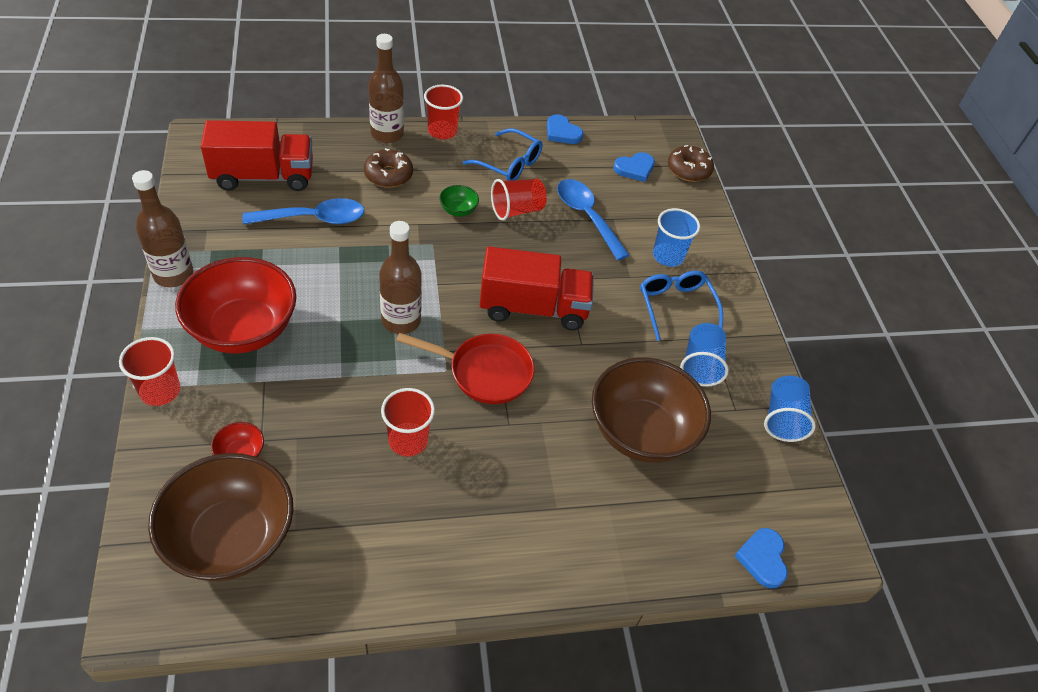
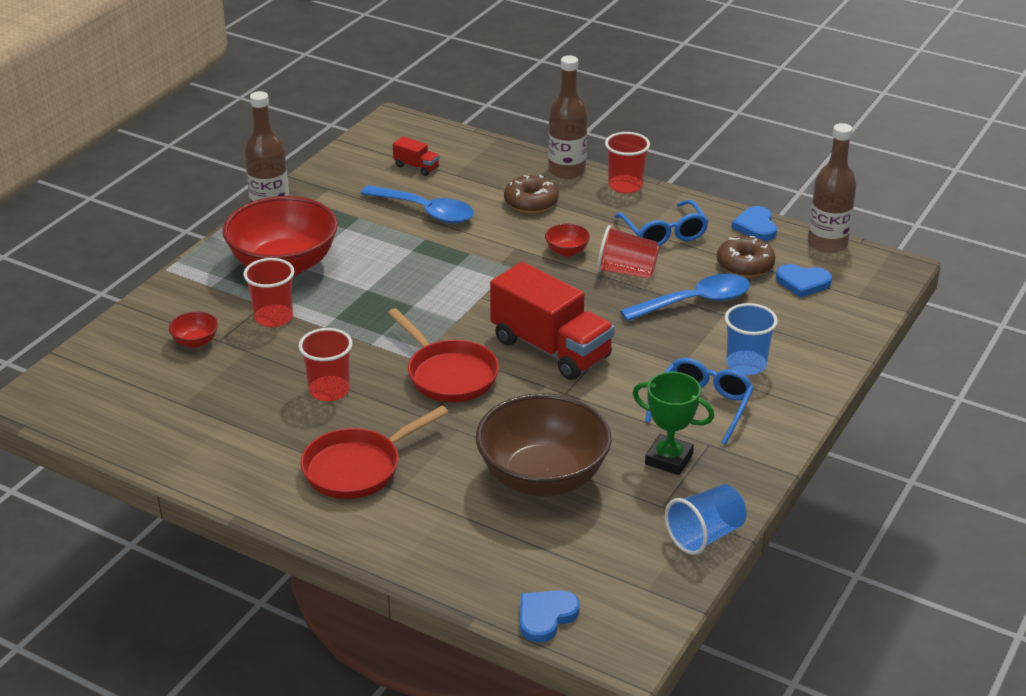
camera: 45 degrees right, 15 degrees down
(160, 391) = (182, 279): red cup -> red cup (273, 317)
(231, 538) = (134, 388): brown bowl -> none
(263, 176) = (416, 167): red truck -> red truck, size x0.43
(401, 320) = (418, 310): brown bottle -> brown bottle (827, 244)
(458, 210) = (567, 251): green bowl -> red bowl
(505, 506) = (357, 468): none -> red pan
(586, 216) = (695, 302): blue spoon -> blue spoon turned 60 degrees clockwise
(688, 170) = (868, 305): brown donut -> brown donut (745, 265)
(700, 365) = (669, 459): blue cup -> green trophy

